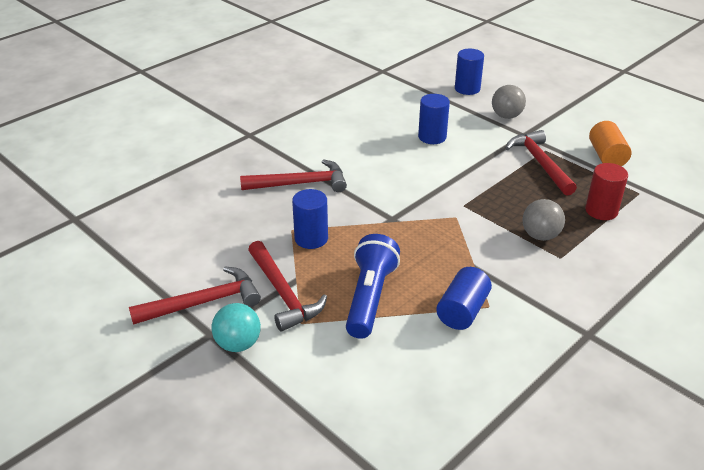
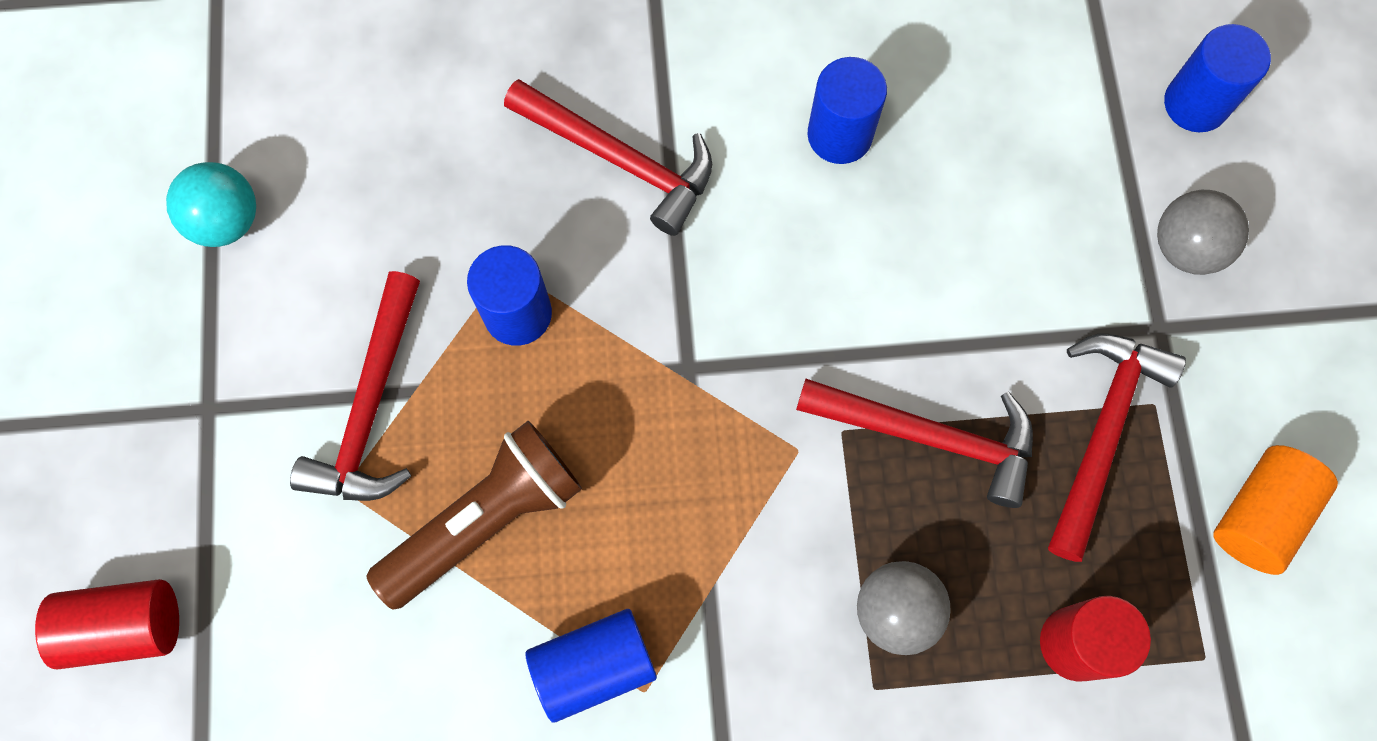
camera: 40 degrees right, 35 degrees up
(203, 302) = (249, 333): red hammer -> red hammer (929, 436)
(238, 344) = (226, 459): turquoise ball -> turquoise ball (226, 221)
(253, 424) = (125, 626): none -> red cylinder
(369, 297) = (485, 520): blue flashlight -> brown flashlight
(432, 137) = (972, 203): blue cylinder -> blue cylinder (839, 135)

